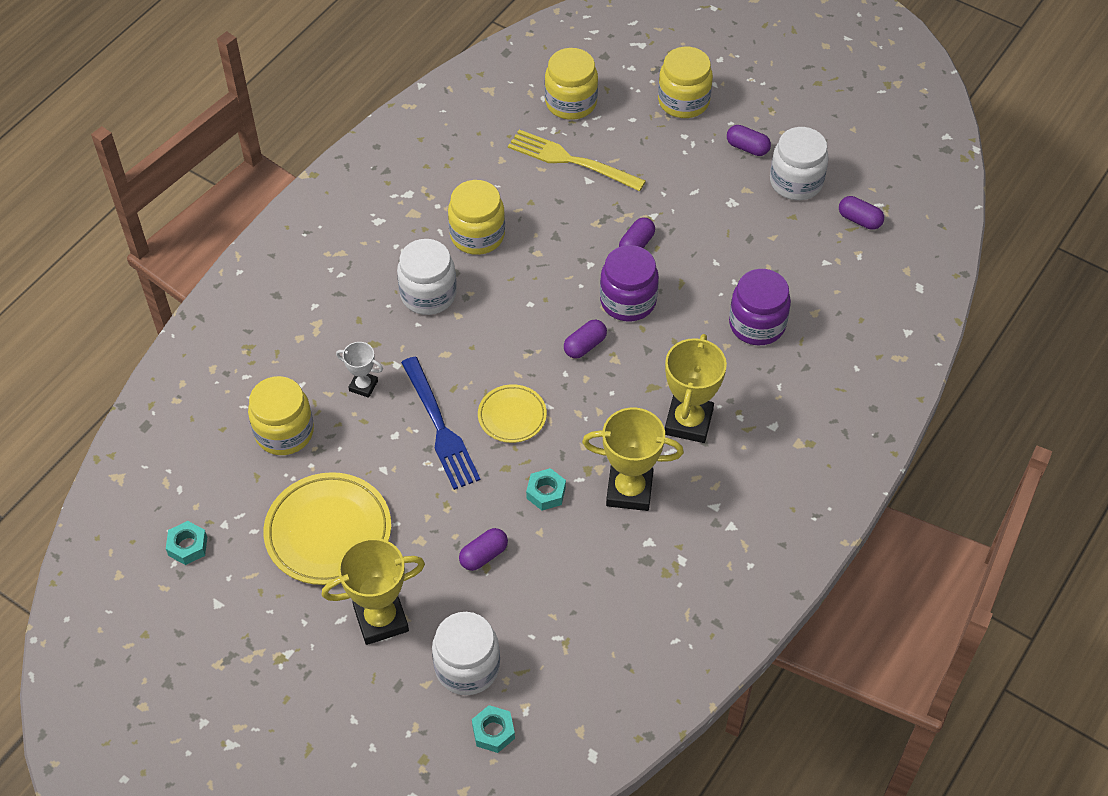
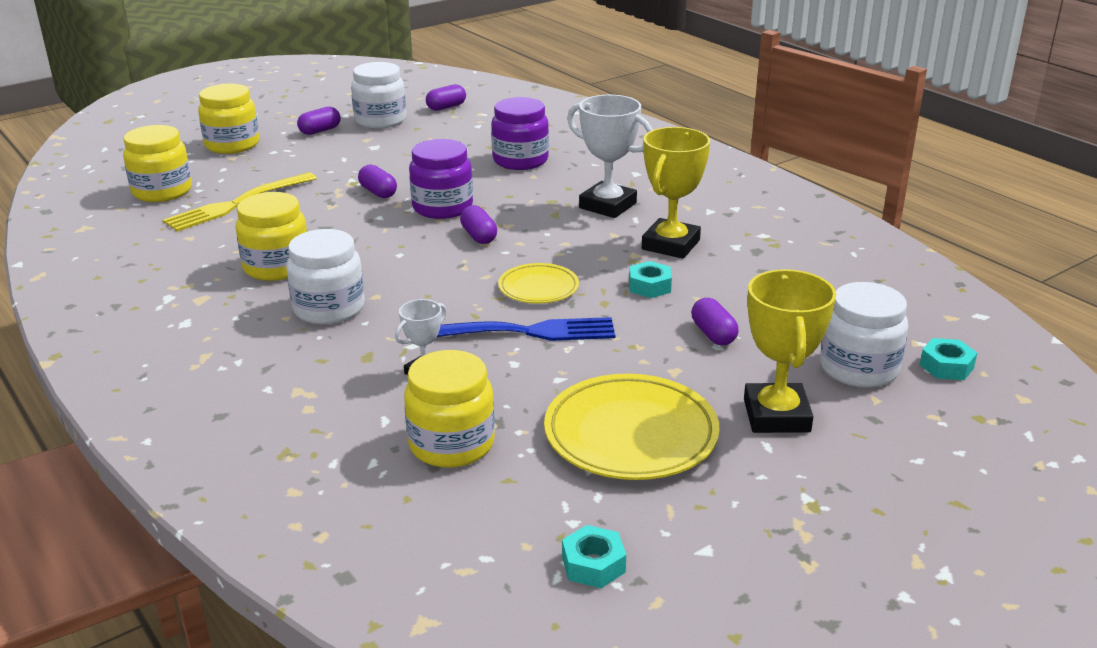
camera: 70 degrees left, 25 degrees down
(688, 422) = (607, 205): yellow trophy -> white trophy

